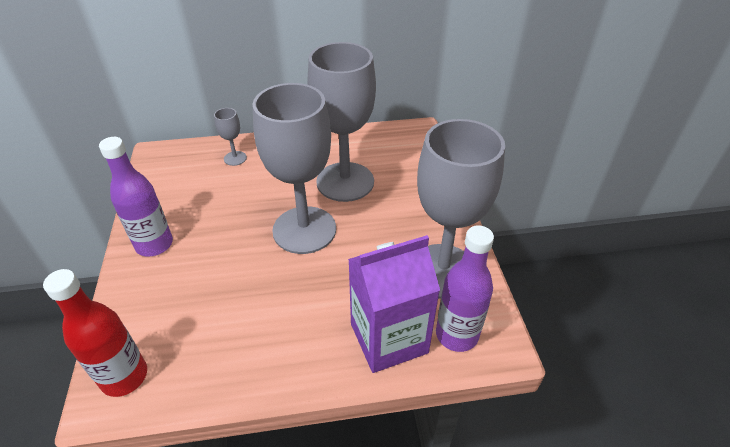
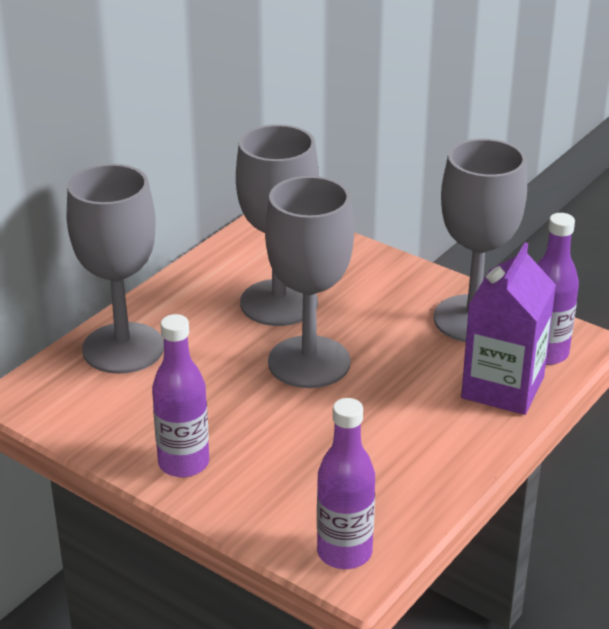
camera: 45 degrees left, 10 degrees down
(124, 377) = (344, 552): red bottle -> purple bottle
(235, 158) = (123, 348): grey goblet -> grey goblet, size x2.43

